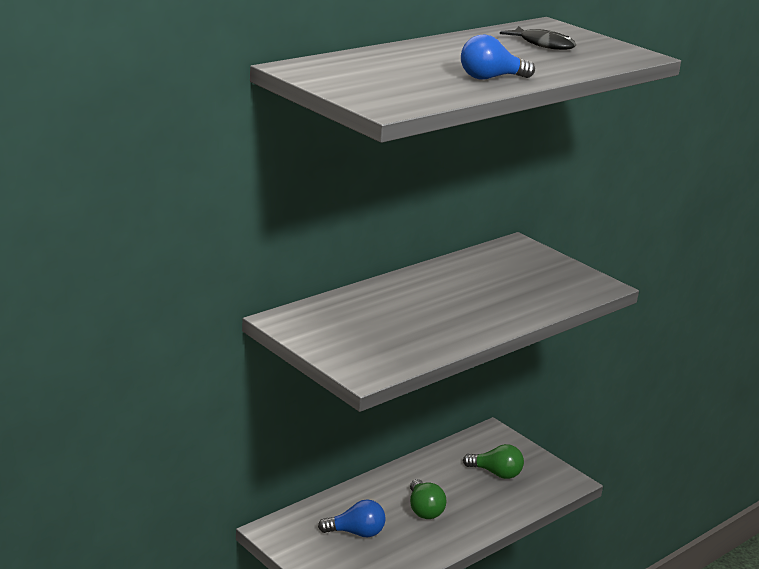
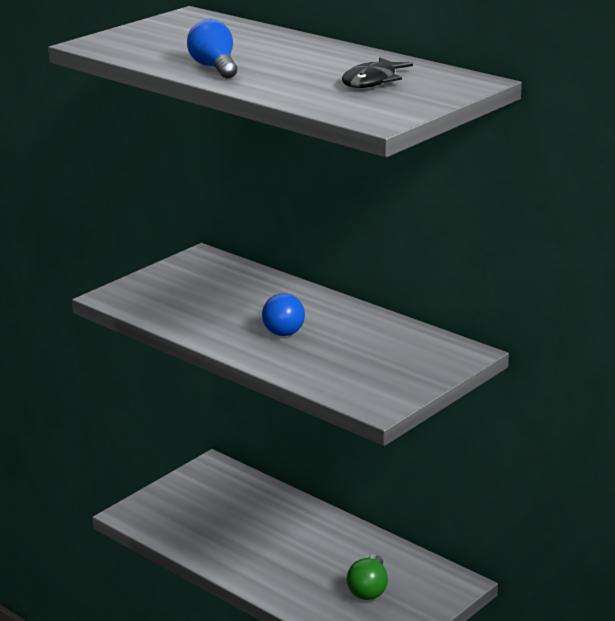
camera: 85 degrees right, 0 degrees up
(356, 533) = (223, 509): blue light bulb -> blue light bulb (282, 329)
(424, 510) = (277, 546): green light bulb -> none

